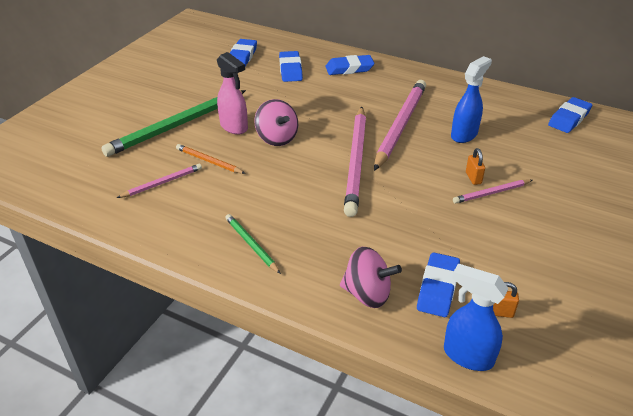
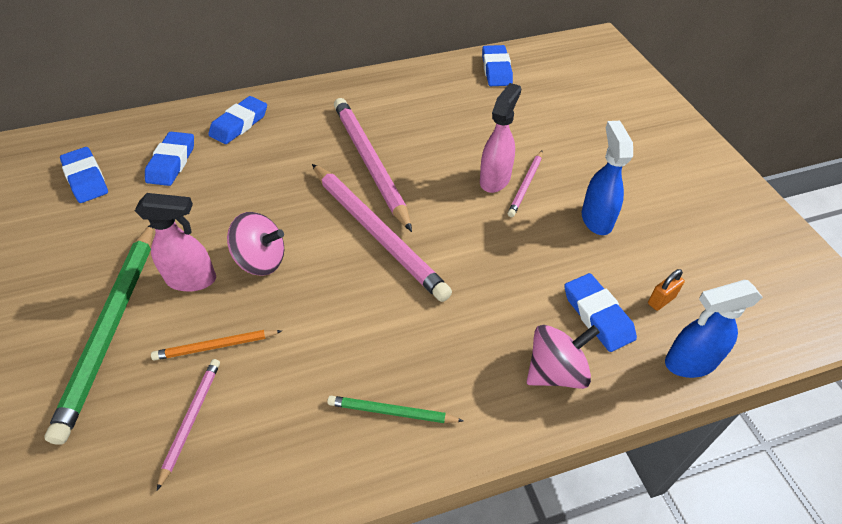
camera: 45 degrees left, 10 degrees up
(290, 70) = (172, 162): blue eraser -> blue eraser turned 60 degrees clockwise
(464, 135) = (436, 137): blue spray bottle -> blue spray bottle (596, 219)
(473, 178) = (495, 179): orange padlock -> pink spray bottle

